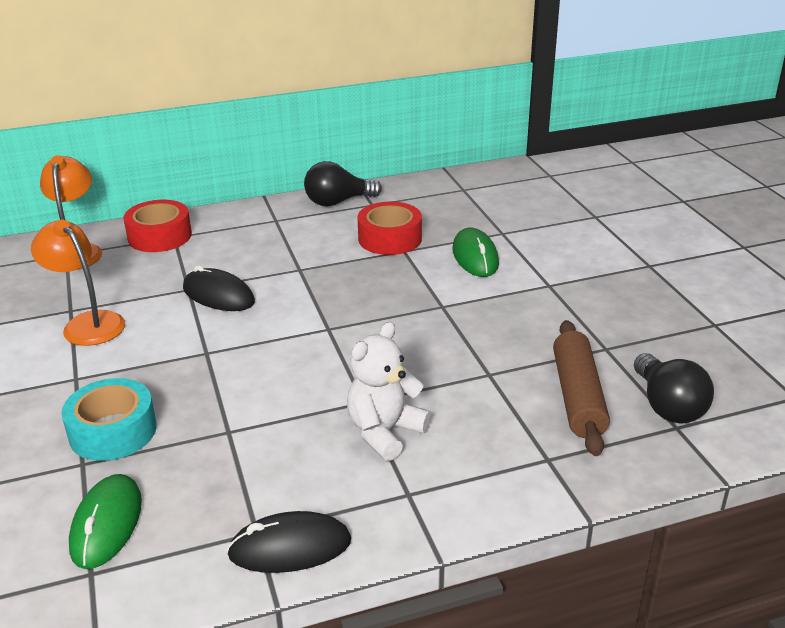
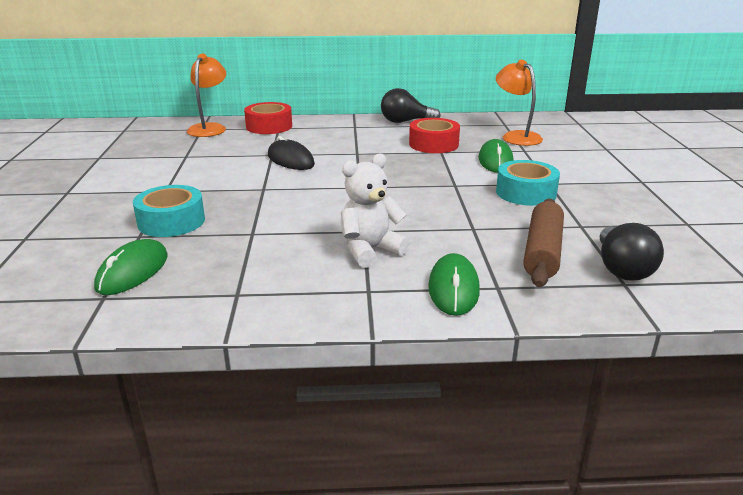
camera: 15 degrees right, 5 degrees down
(87, 323) = (192, 164): orange lamp -> orange lamp (516, 136)
(290, 547) = (256, 308): black mouse -> none
(501, 471) = (453, 289): none -> green mouse
(528, 305) = (526, 193): none -> turquoise tape

